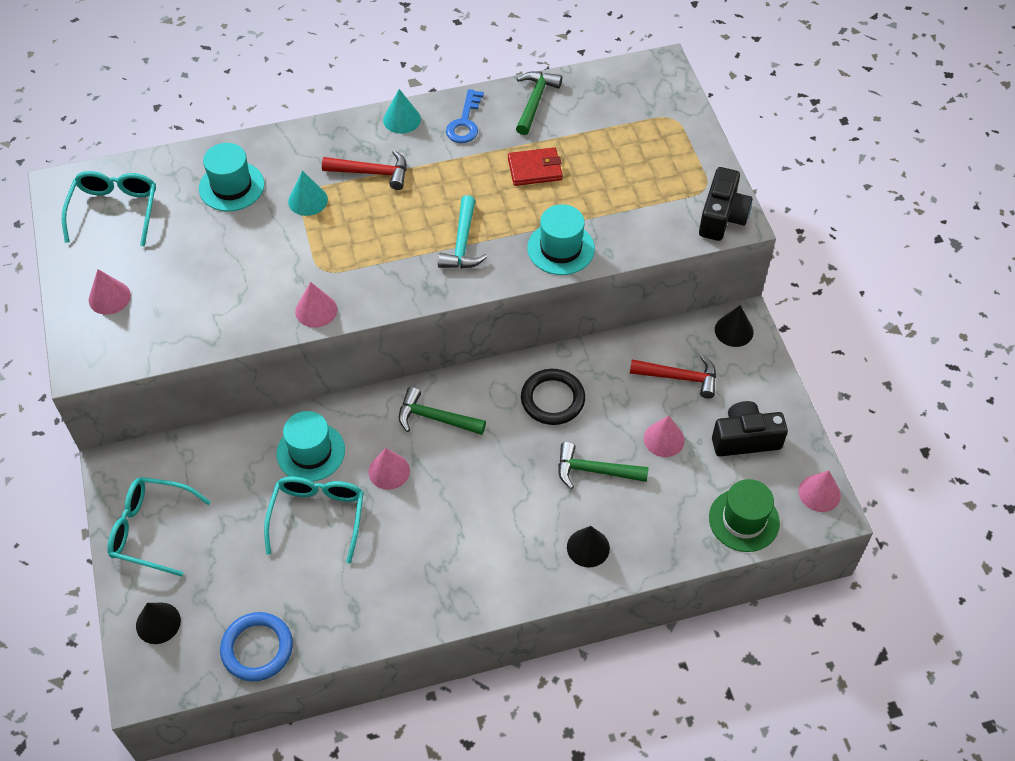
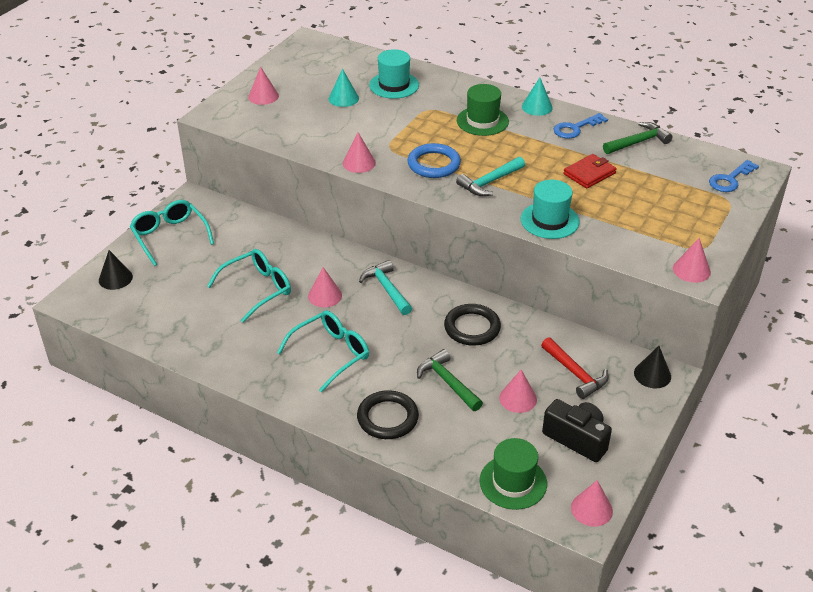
camera: 45 degrees right, 15 degrees down
(115, 211) = (319, 63): turquoise glasses -> turquoise glasses (330, 354)
(257, 648) = (143, 325): blue ring -> blue ring (434, 164)
(308, 200) = (427, 113): turquoise cone -> turquoise cone (343, 98)
(310, 452) = (295, 257): turquoise hat -> none
(372, 173) = (482, 121): red hammer -> green hat
(435, 418) = (387, 289): green hammer -> turquoise hammer
(535, 169) = (589, 174): red wallet -> red wallet turned 75 degrees counterclockwise
(588, 547) = (387, 418): black cone -> black ring
(650, 93) = (730, 179): none -> blue key
(722, 217) = (691, 270): black camera -> pink cone

